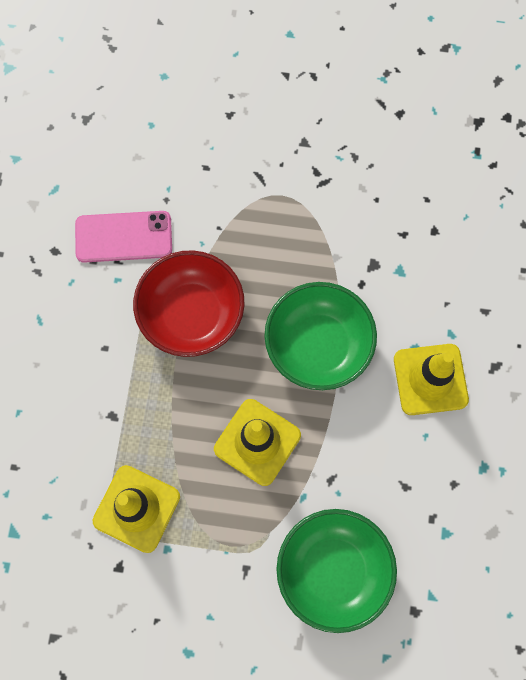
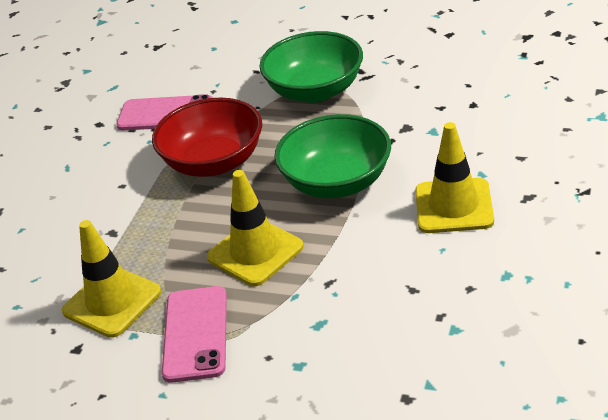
camera: 15 degrees right, 35 degrees down
(223, 546) = (195, 334): none -> pink phone
(333, 570) = (315, 358): green bowl -> green bowl (315, 91)

